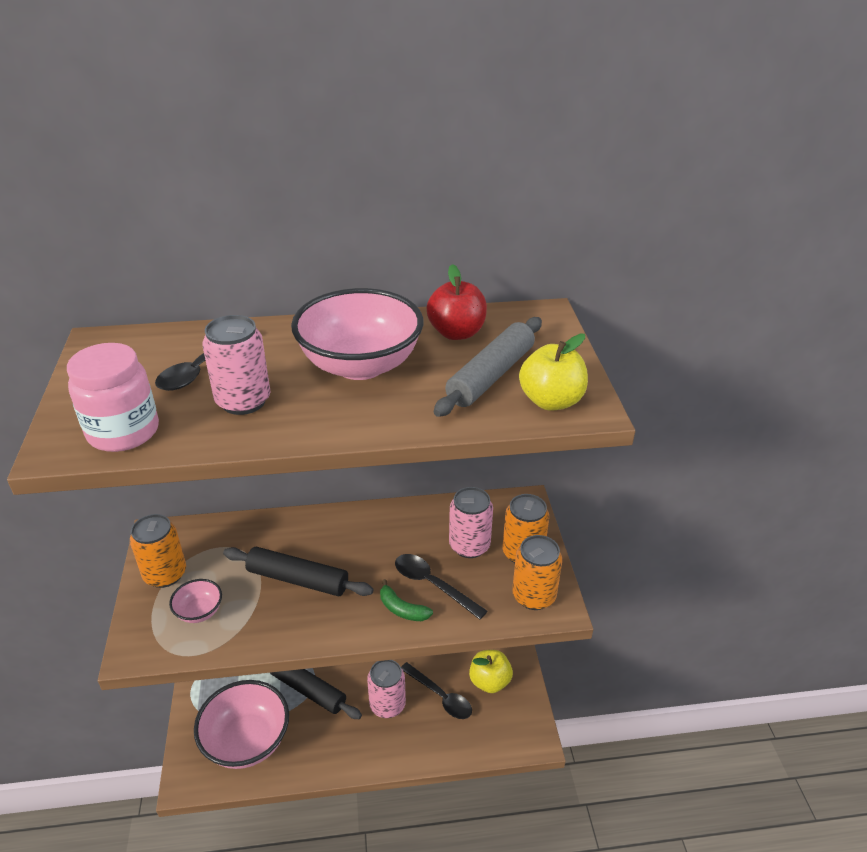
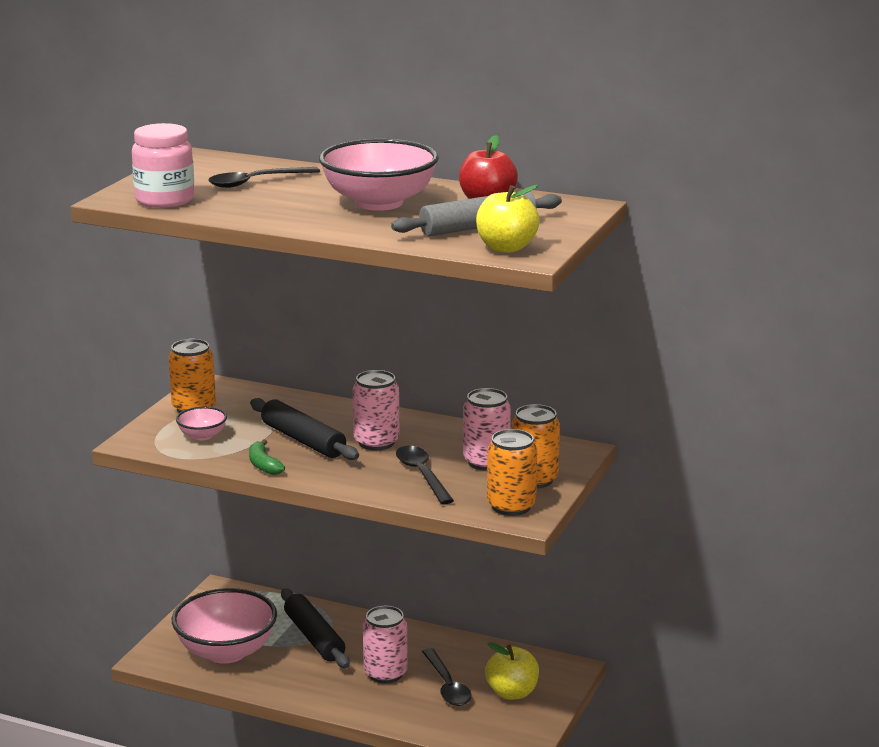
camera: 30 degrees right, 15 degrees down
(243, 401) = (265, 203): pink can -> pink can (376, 442)
(402, 609) = (377, 481): green banana -> green banana (263, 465)

